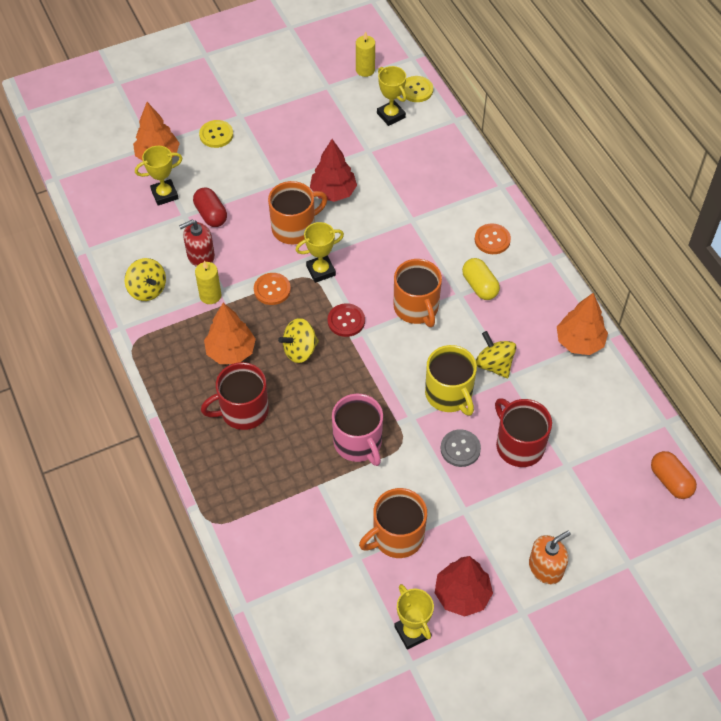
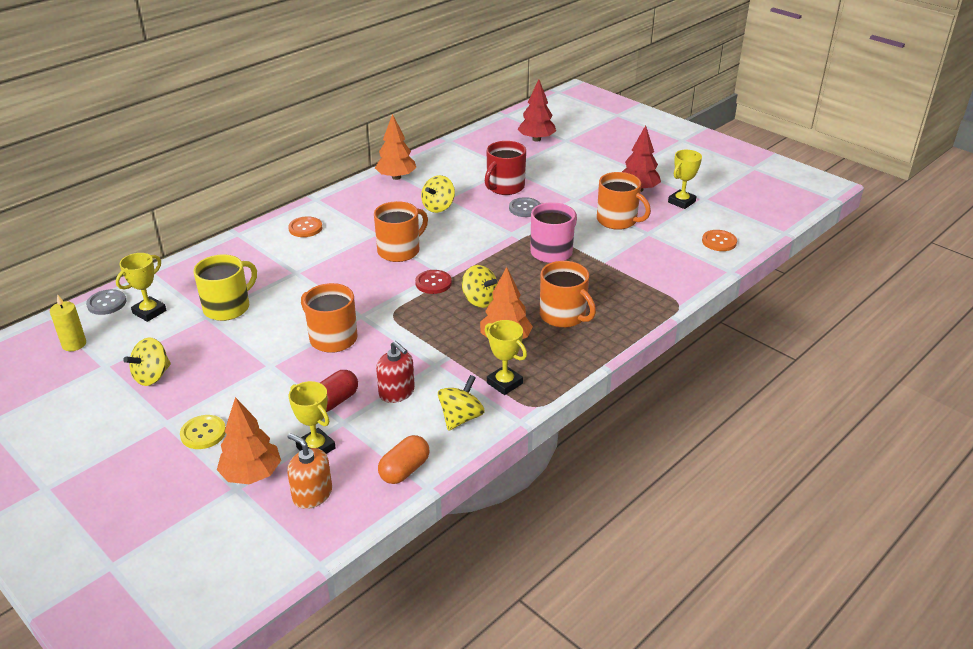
camera: 110 degrees left, 20 degrees down
(210, 295) = (446, 370): yellow candle -> none
(243, 411) = (563, 316): red mug -> orange mug
(272, 290) = (418, 333): orange button -> orange button (719, 242)
(300, 112) = (152, 376): none -> yellow spinning top
(321, 271) = (381, 309): yellow trophy -> yellow trophy (504, 383)
(333, 192) = (274, 325): red tree -> red tree (536, 139)
(416, 90) = (107, 303): yellow button -> grey button
(449, 394) = (479, 221): yellow mug -> yellow mug (228, 307)
(479, 286) = (361, 226): yellow capsule -> none
(546, 568) = (592, 165): orange soap dispenser -> orange soap dispenser (312, 494)
(670, 481) = (494, 134): orange capsule -> orange capsule (404, 470)

